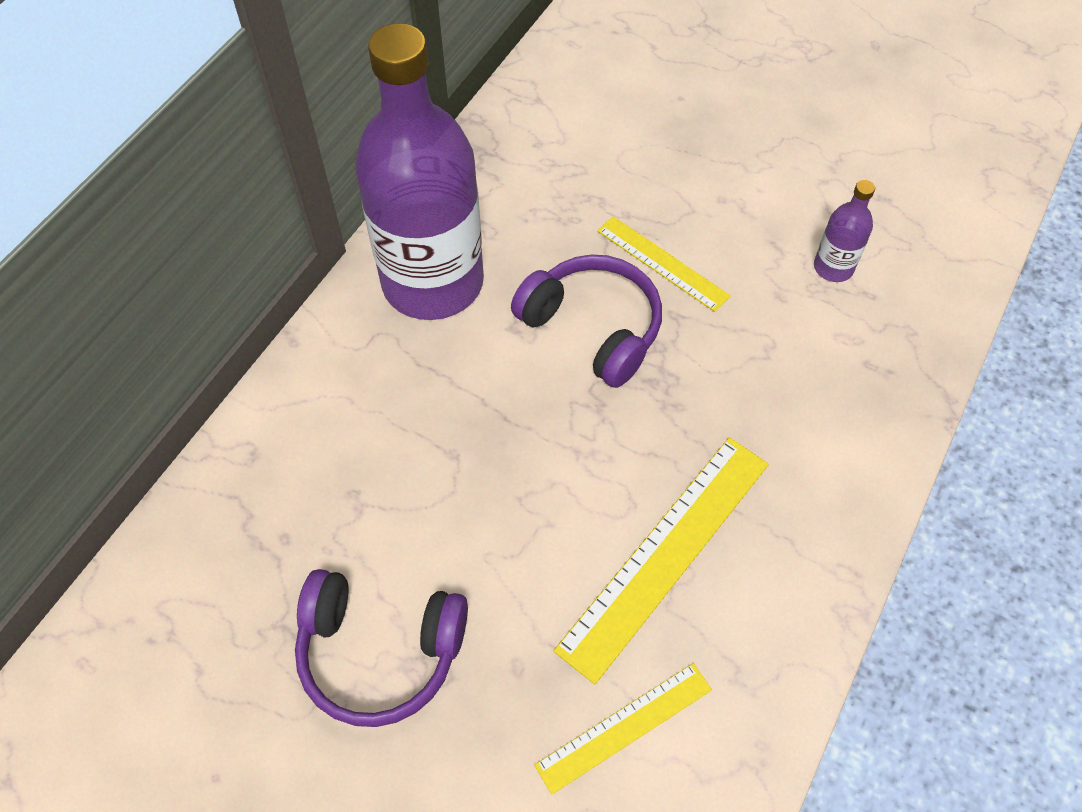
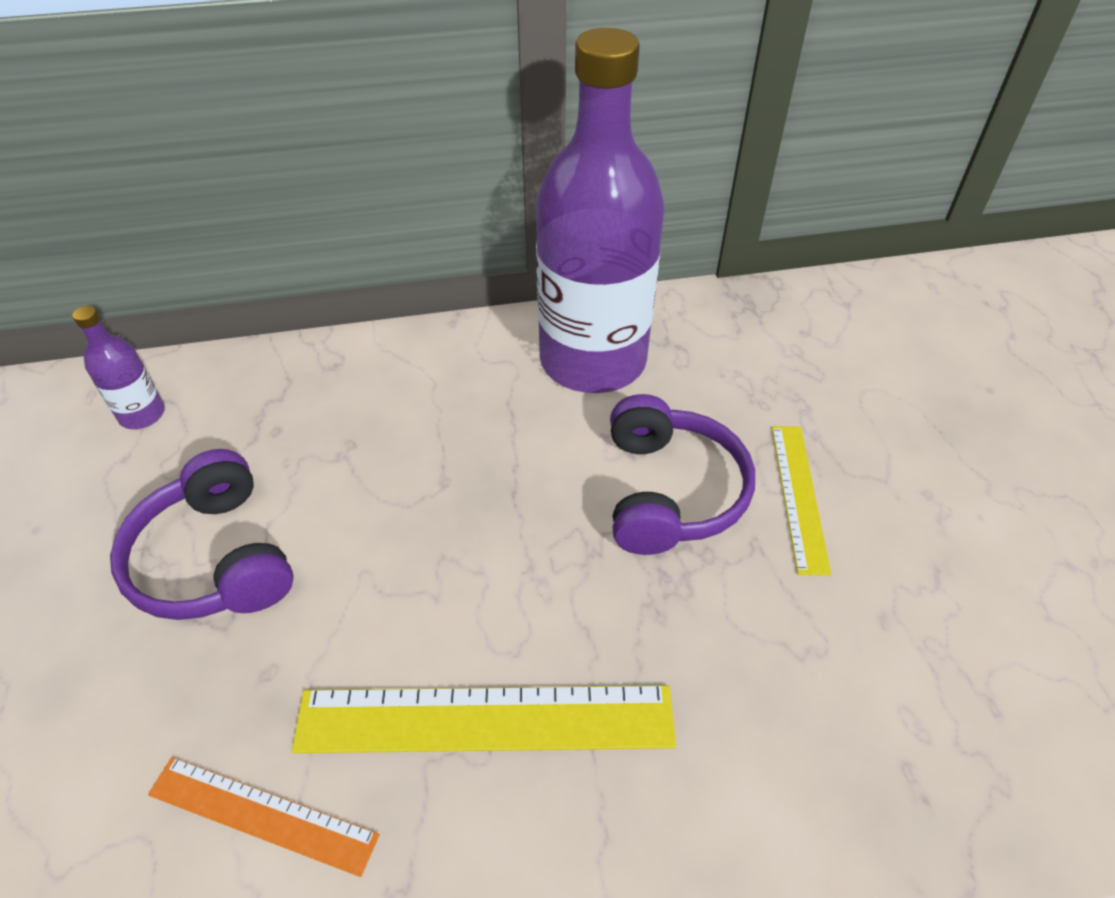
camera: 50 degrees right, 10 degrees down
(624, 727) = (262, 815): yellow ruler -> orange ruler
(833, 267) = (980, 646): purple bottle -> purple bottle (142, 414)

